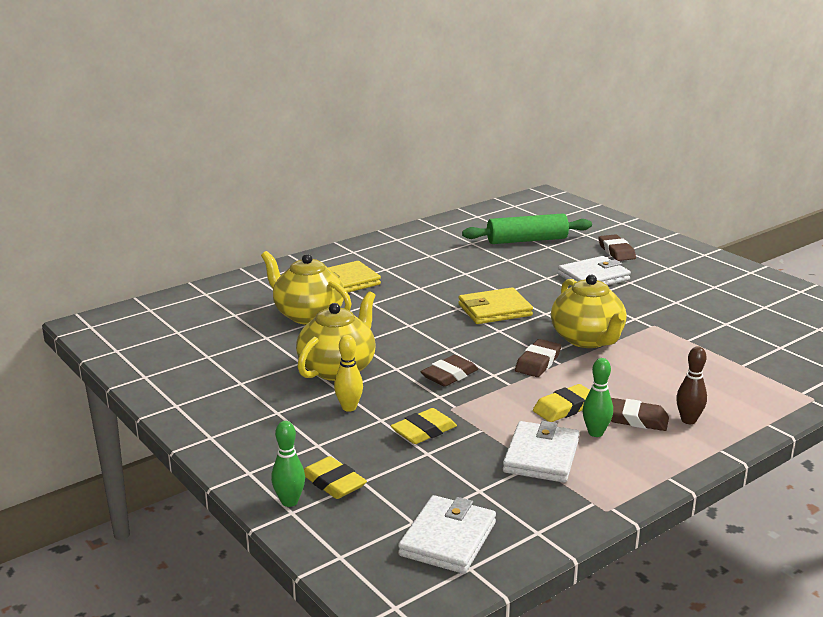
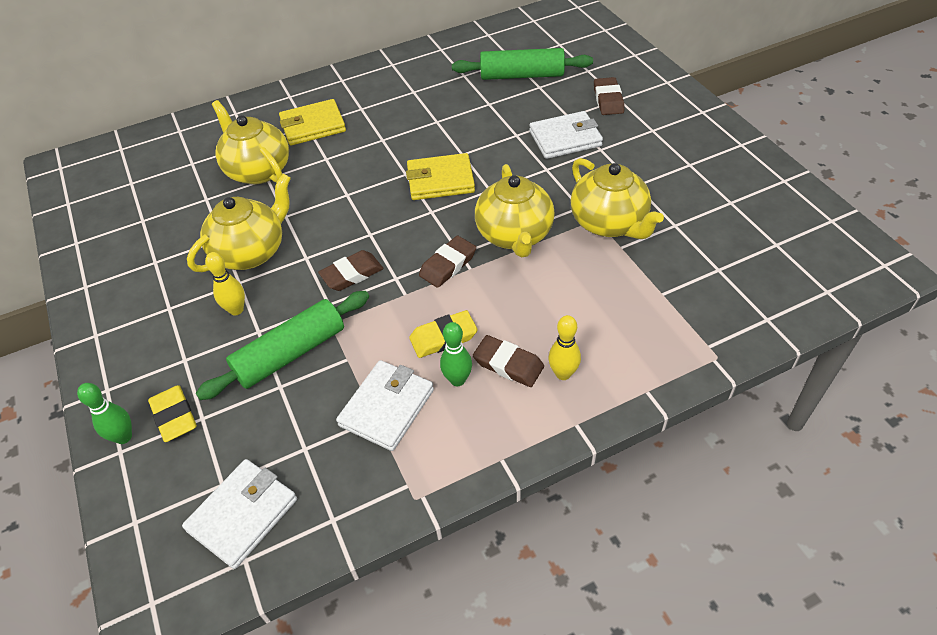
camera: 15 degrees right, 25 degrees up
(424, 431) = (290, 353): yellow eraser -> green rolling pin
(668, 326) = (609, 223): none -> yellow teapot
(688, 420) = (563, 374): brown bowling pin -> yellow bowling pin

